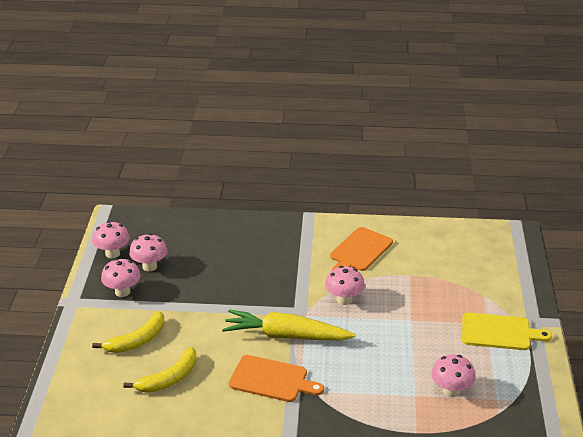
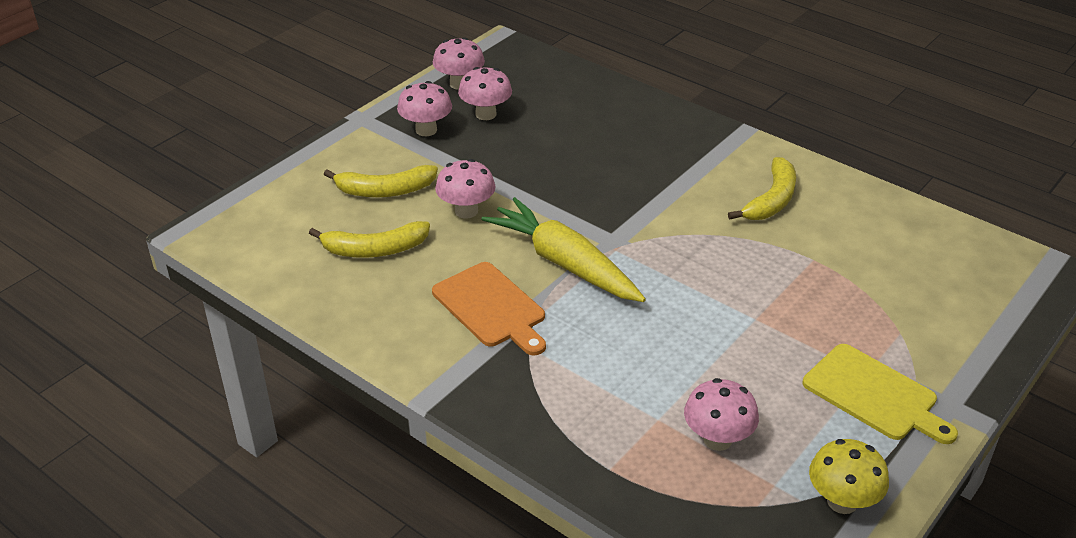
camera: 35 degrees right, 5 degrees up
(344, 300) = (686, 252): pink mushroom -> pink mushroom (466, 211)
(359, 251) = (771, 200): orange cutting board -> yellow banana
(531, 391) = (842, 501): none -> yellow mushroom

